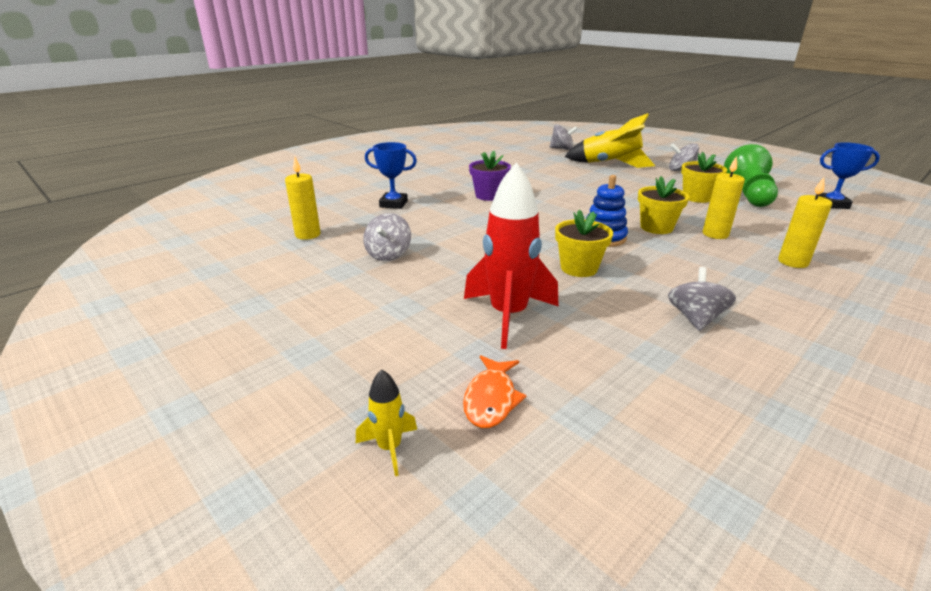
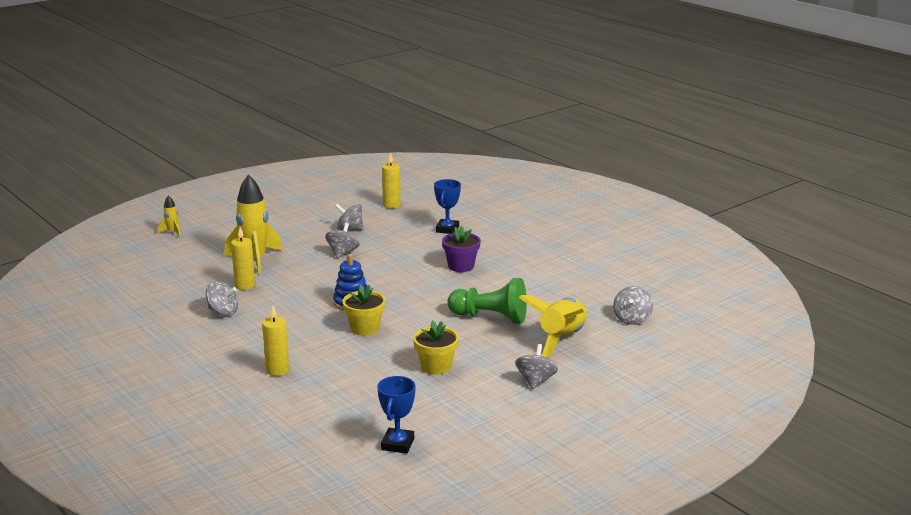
camera: 95 degrees right, 5 degrees down
(468, 253) = (342, 253): none -> grey spinning top
(491, 399) = (188, 251): orange fish -> none
(508, 316) = (255, 260): red rocket -> yellow rocket
(579, 268) = (304, 286): yellow flower pot -> none
(715, 234) = (342, 351): yellow candle -> yellow candle (245, 285)
(748, 195) = (438, 400): green pawn -> green pawn (490, 317)

